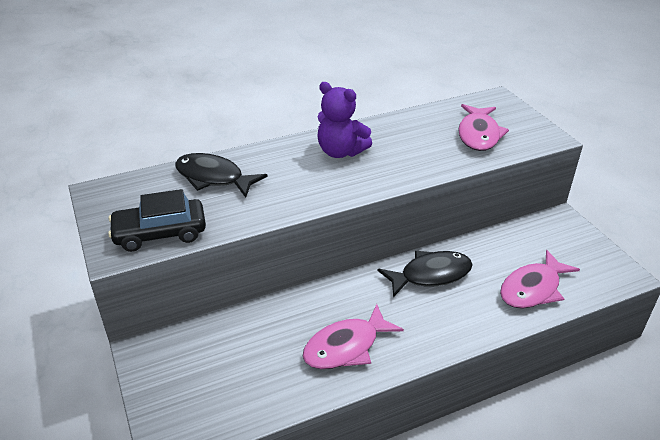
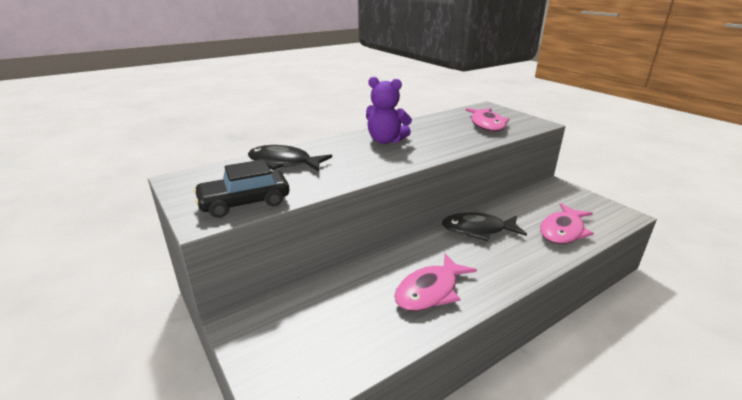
camera: 10 degrees left, 10 degrees down
(430, 275) = (477, 230): black fish -> black fish turned 150 degrees counterclockwise

